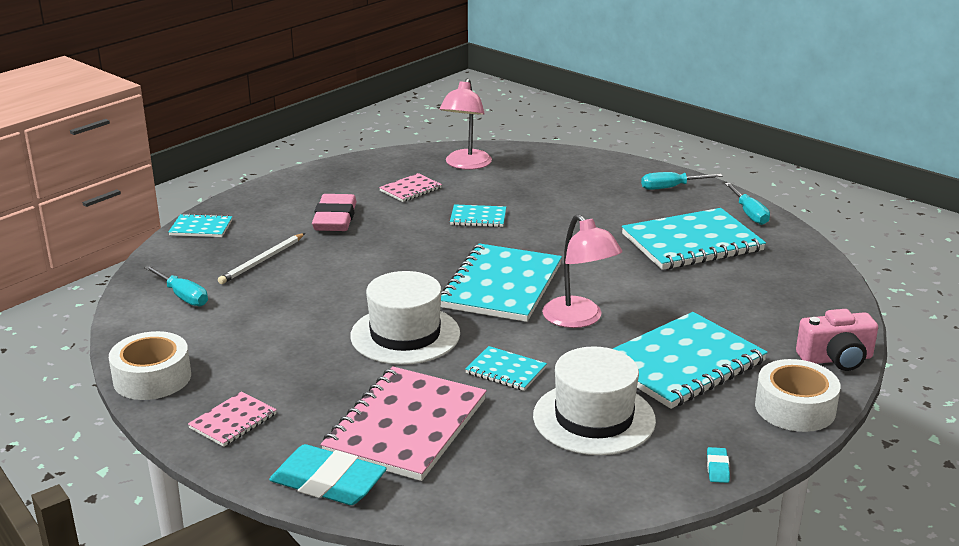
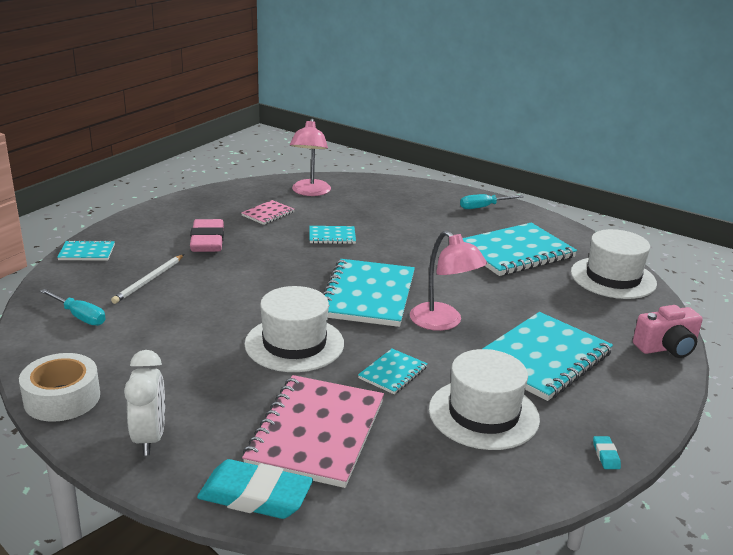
camera: 10 degrees left, 0 degrees up
(233, 421) = (149, 438): pink notebook -> white clock
(505, 370) = (393, 373): turquoise notebook -> turquoise notebook turned 75 degrees counterclockwise
(749, 214) = (552, 227): turquoise screwdriver -> none
(795, 408) = (650, 394): white tape -> none
(802, 277) = (613, 278): none -> white hat

